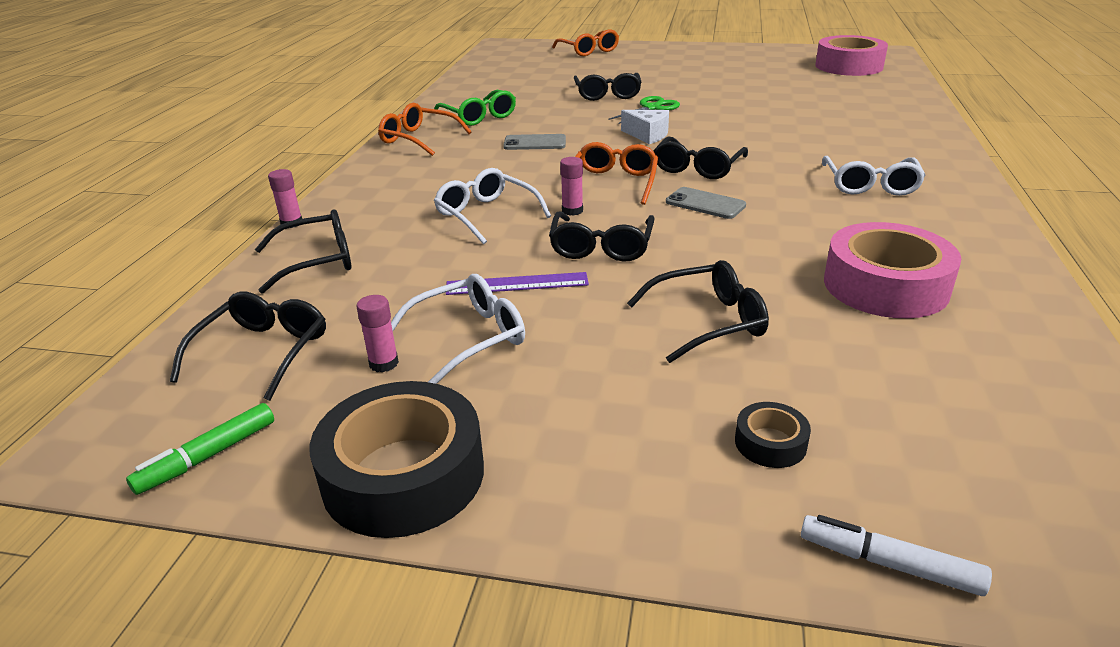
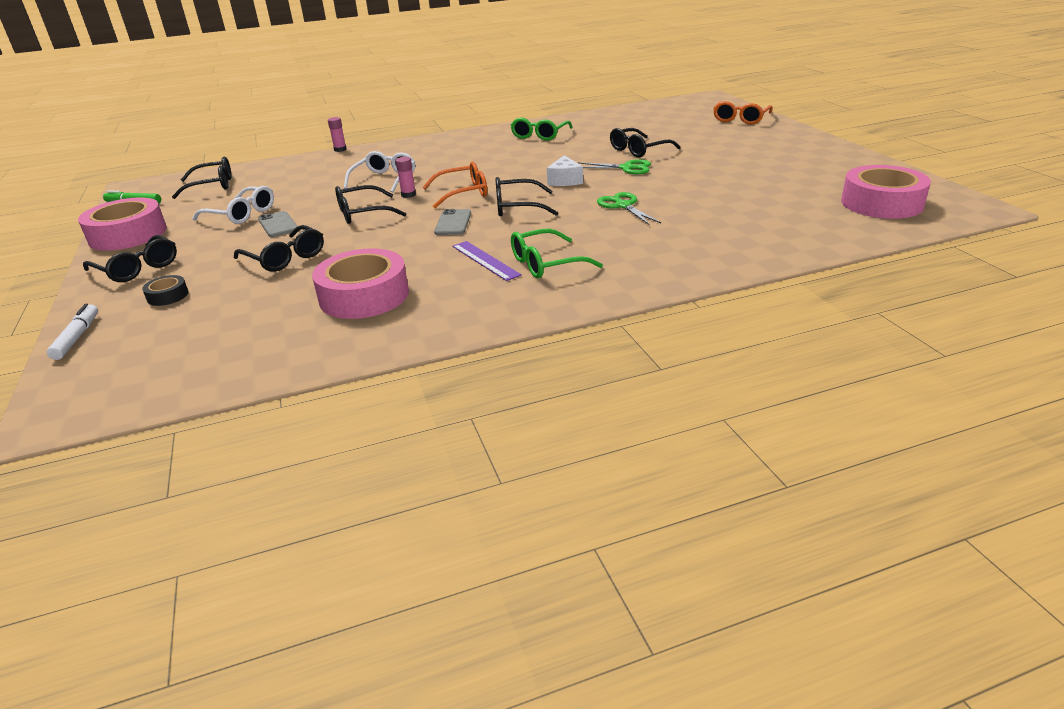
camera: 60 degrees right, 0 degrees up
(318, 261) = (302, 167): black glasses -> black glasses (138, 268)
(384, 363) = (211, 207): pink glue stick -> none
(403, 474) = (128, 234): black tape -> pink tape
(418, 139) = (482, 135): orange glasses -> none
(517, 284) = (303, 208): purple ruler -> purple ruler (485, 260)
(535, 143) = (509, 159): grey phone -> grey phone (278, 225)
(753, 130) = (623, 206): none -> green scissors
(870, 185) = (546, 264): white glasses -> green glasses

